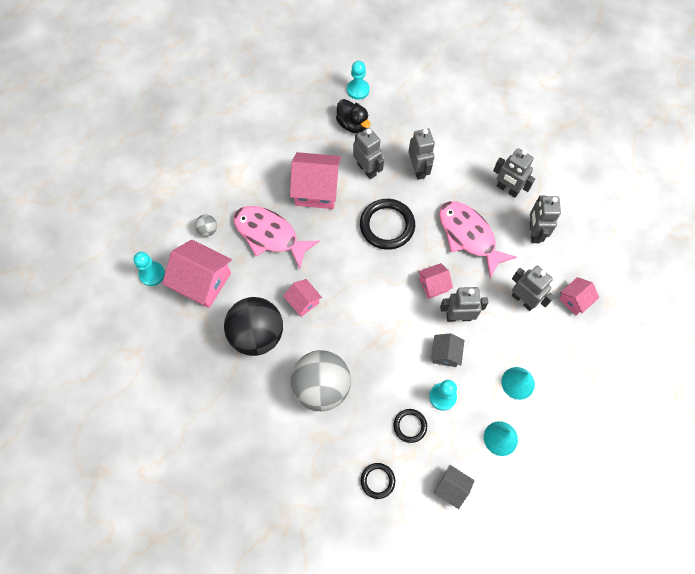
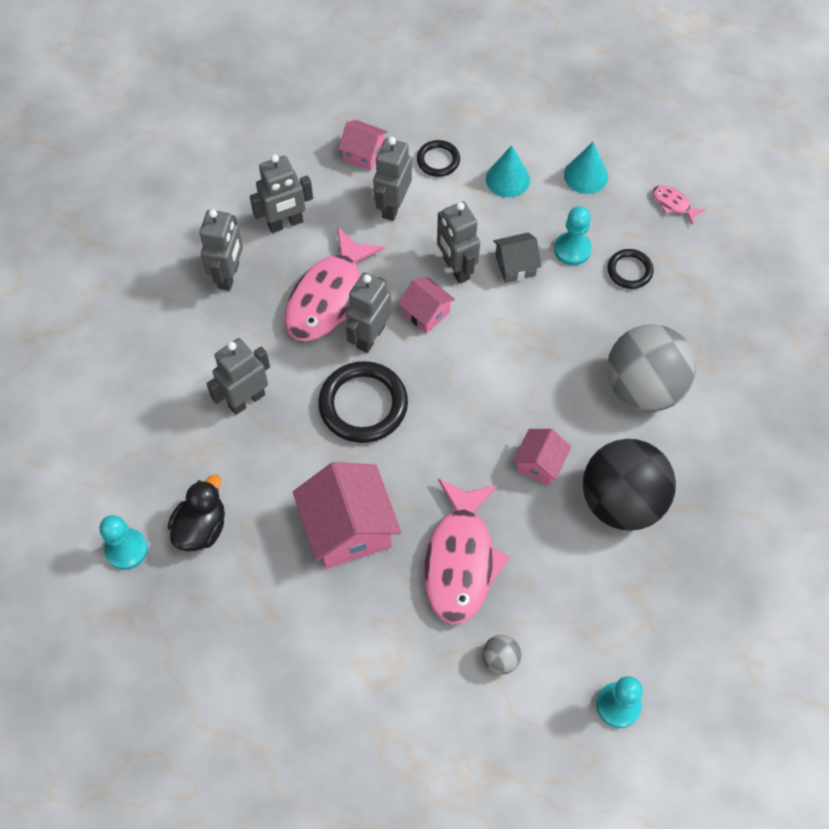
camera: 115 degrees left, 5 degrees down
(203, 282) = (587, 620): pink house -> none
(367, 169) = (278, 471): grey robot -> grey robot (370, 337)
(377, 481) = (715, 279): black ring -> black ring (438, 160)
(451, 488) = (673, 204): grey house -> pink fish

